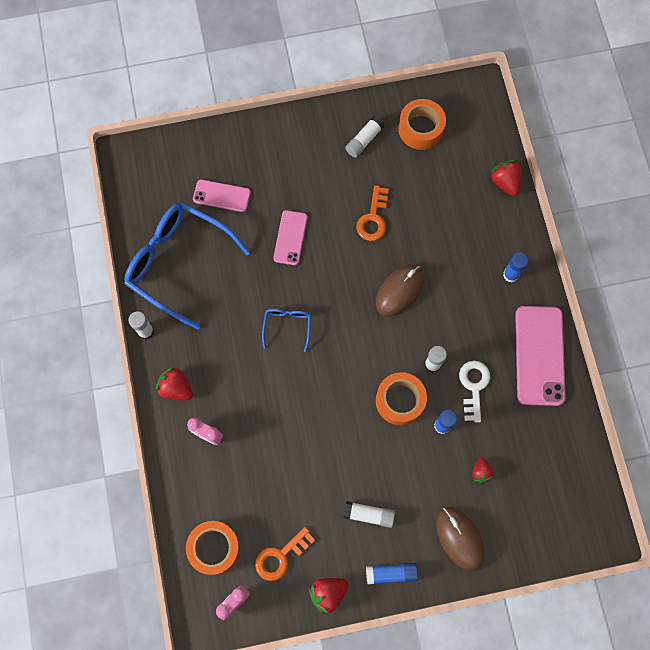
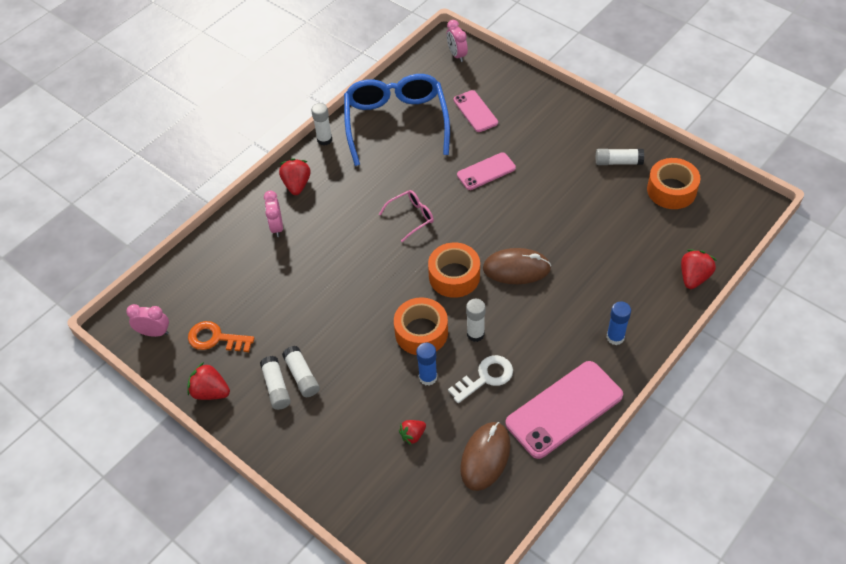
camera: 55 degrees right, 20 degrees down
(147, 160) = (457, 55): none -> pink clock
(214, 548) = (188, 291): orange tape -> orange tape (454, 276)
(287, 326) = (411, 217): blue glasses -> pink glasses
(363, 540) = (276, 387): none -> white glue stick
(373, 218) = (559, 211): orange key -> none
(391, 573) = (264, 427): blue glue stick -> none
(460, 539) = (337, 459): brown mouse -> brown mouse (485, 457)

